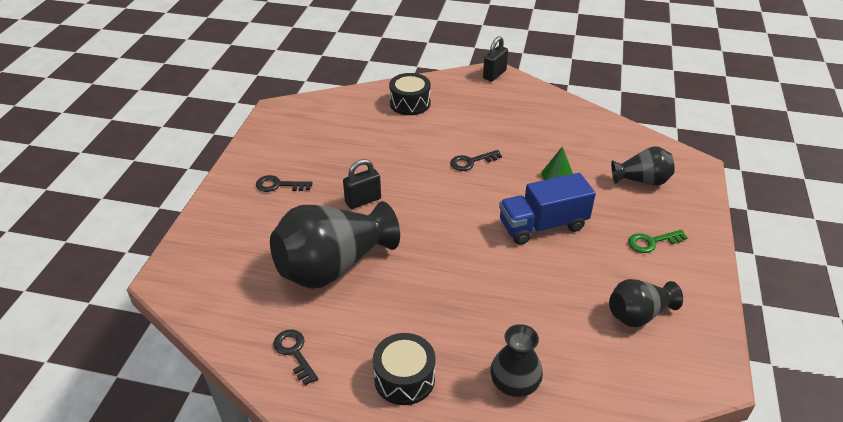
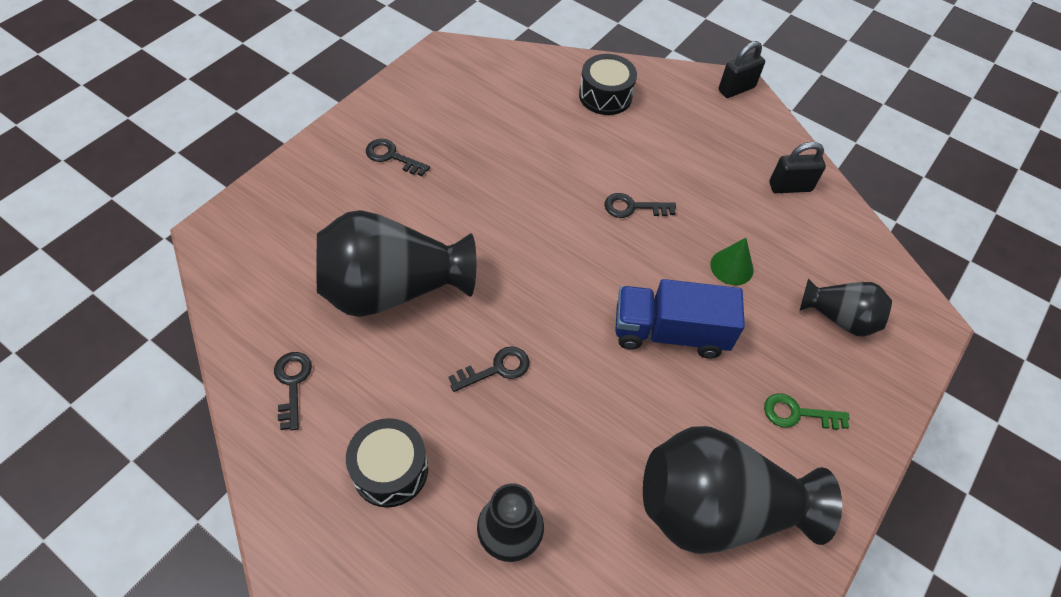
camera: 20 degrees right, 15 degrees up
(363, 200) = (474, 213): black padlock -> black padlock (790, 187)
(440, 288) = (496, 369): none -> black key
(638, 314) = (716, 509): black vase -> black vase, size x1.84

